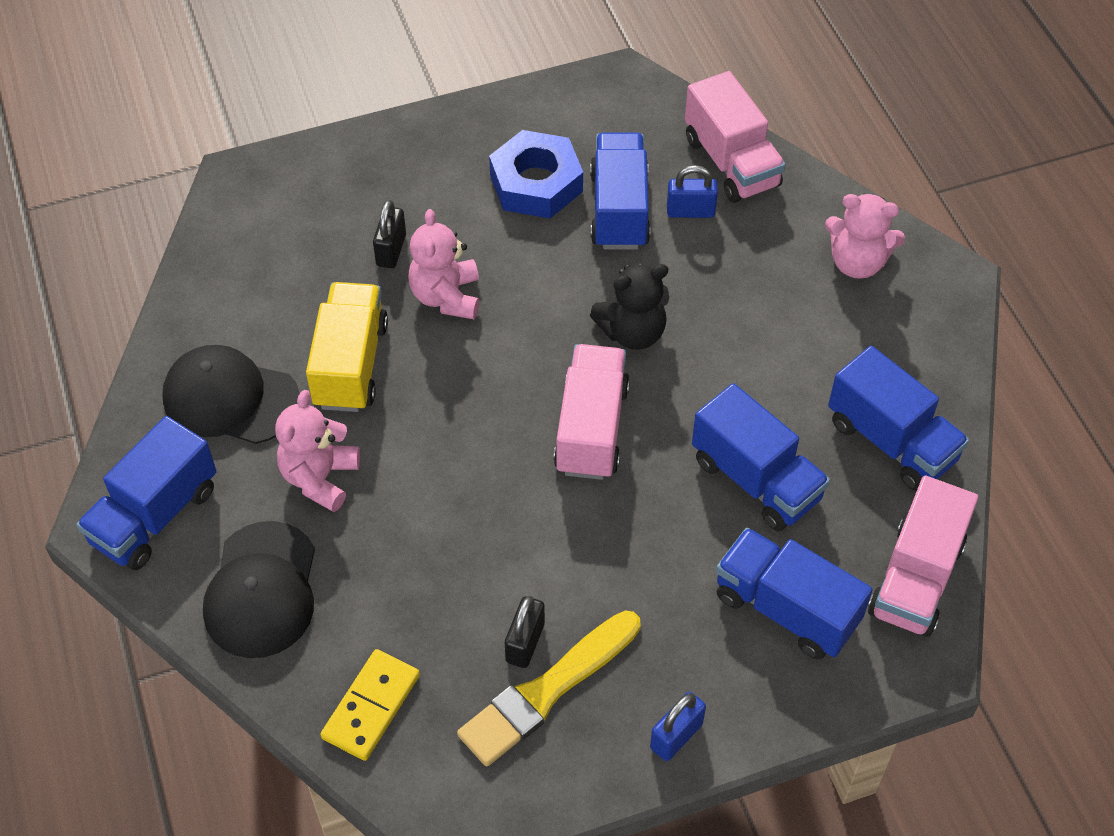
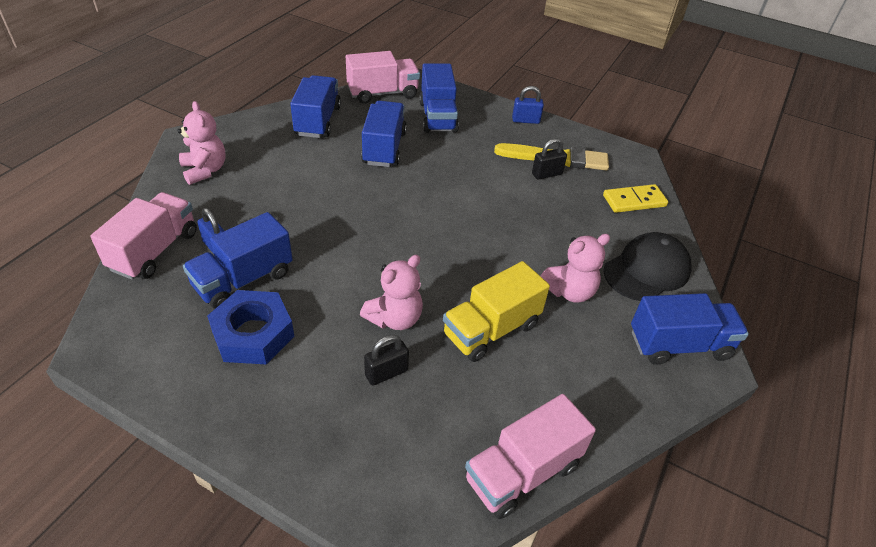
camera: 135 degrees left, 10 degrees down
(230, 399) = (580, 370): black cap -> none
(591, 429) = (417, 210): pink truck -> pink truck (522, 472)
(632, 332) = (338, 226): black teddy bear -> none

